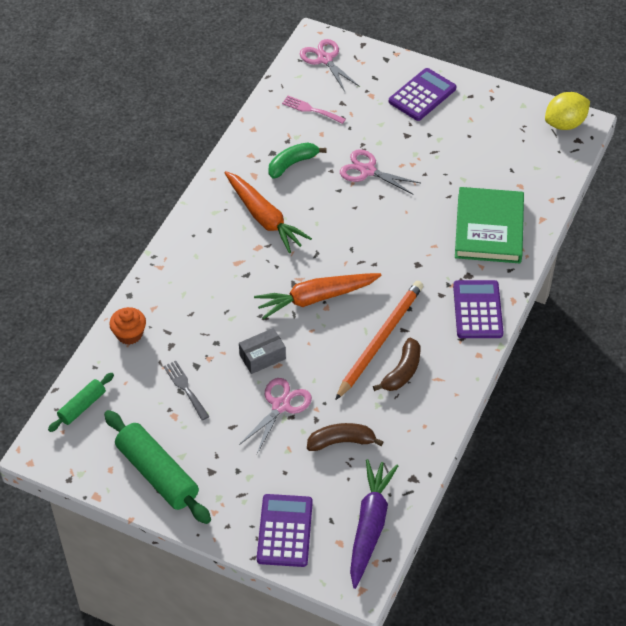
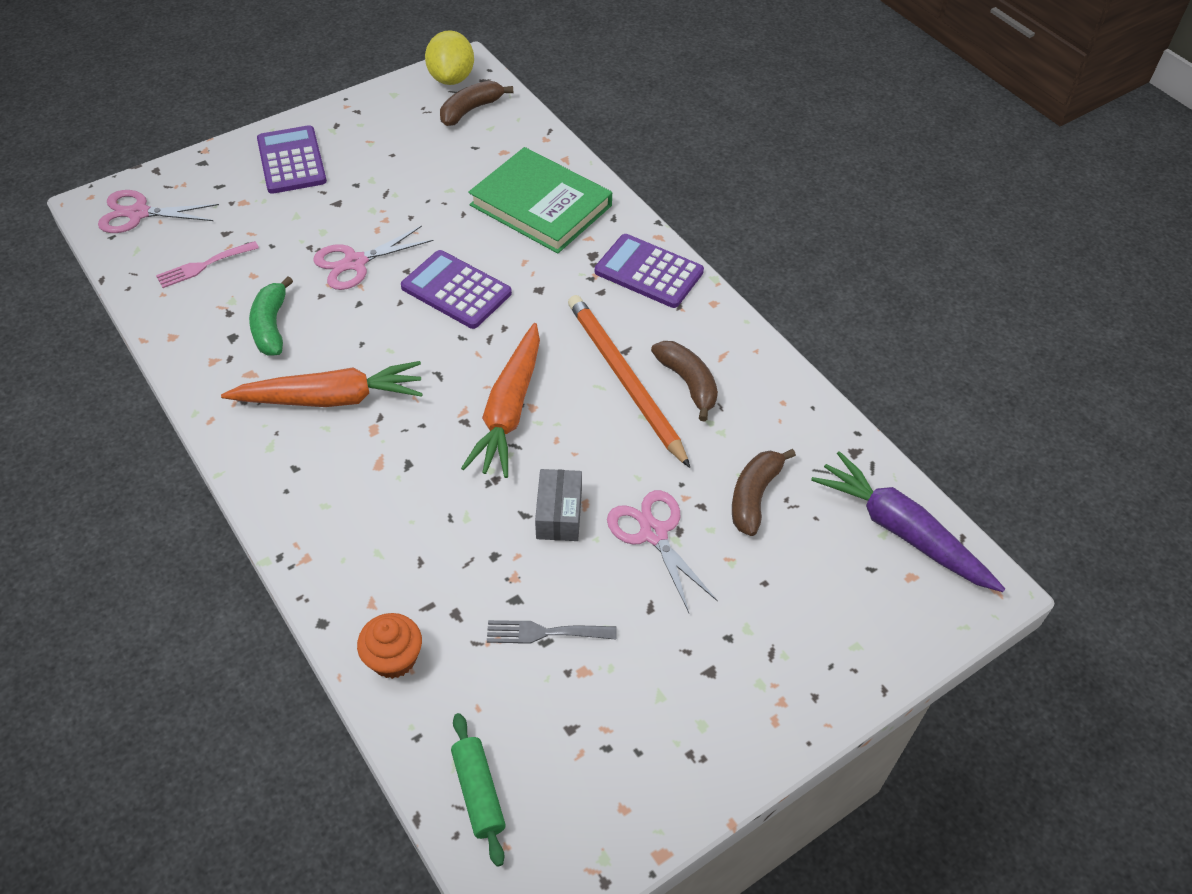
camera: 60 degrees left, 0 degrees up
(157, 474) = (672, 745): green rolling pin -> none
(284, 531) = (860, 630): purple calculator -> purple calculator (456, 290)
(544, 149) = (471, 110): none -> brown banana

